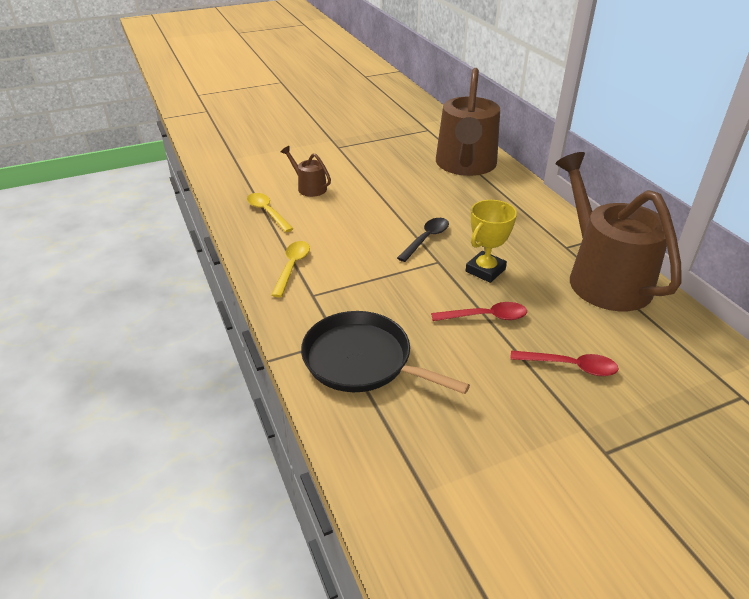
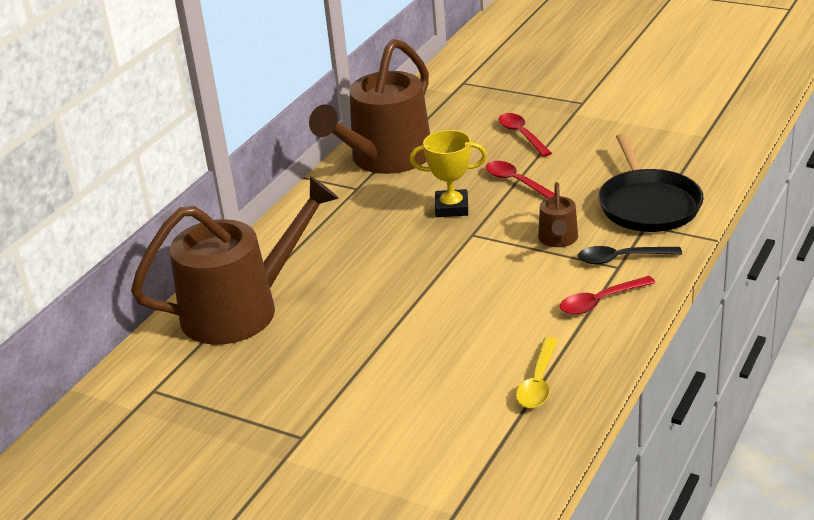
camera: 125 degrees left, 5 degrees down
(292, 267) = (600, 301): yellow spoon -> red spoon
(309, 187) = (443, 389): brown watering can -> brown watering can (558, 239)
(426, 239) = (443, 257): black spoon -> black spoon (621, 258)

